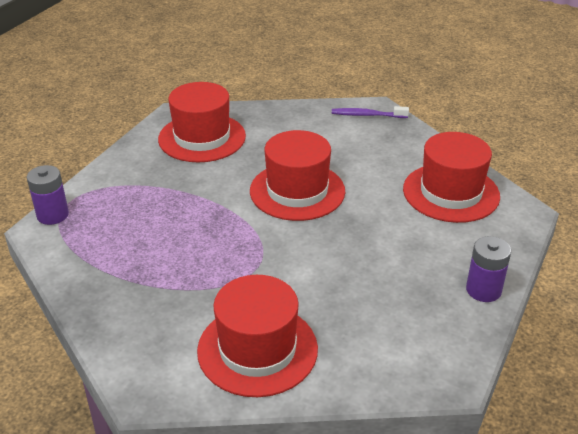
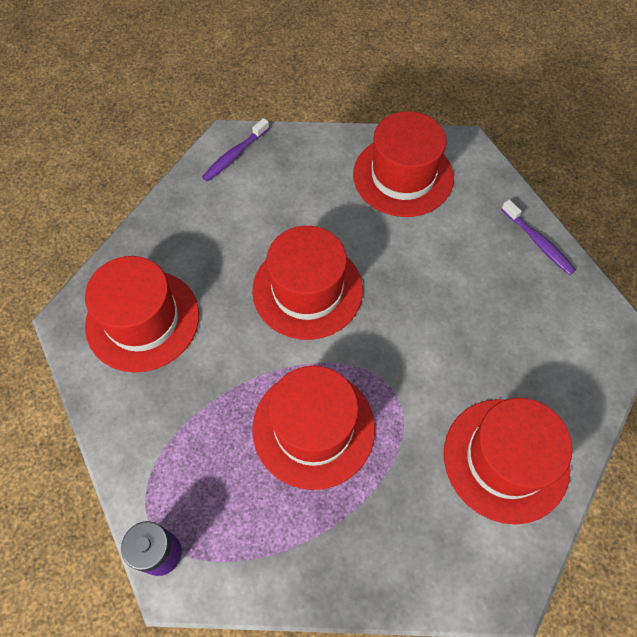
camera: 55 degrees left, 25 degrees up
(193, 240) = (313, 428): none -> red hat
(483, 290) = (538, 242): purple battery -> purple toothbrush

